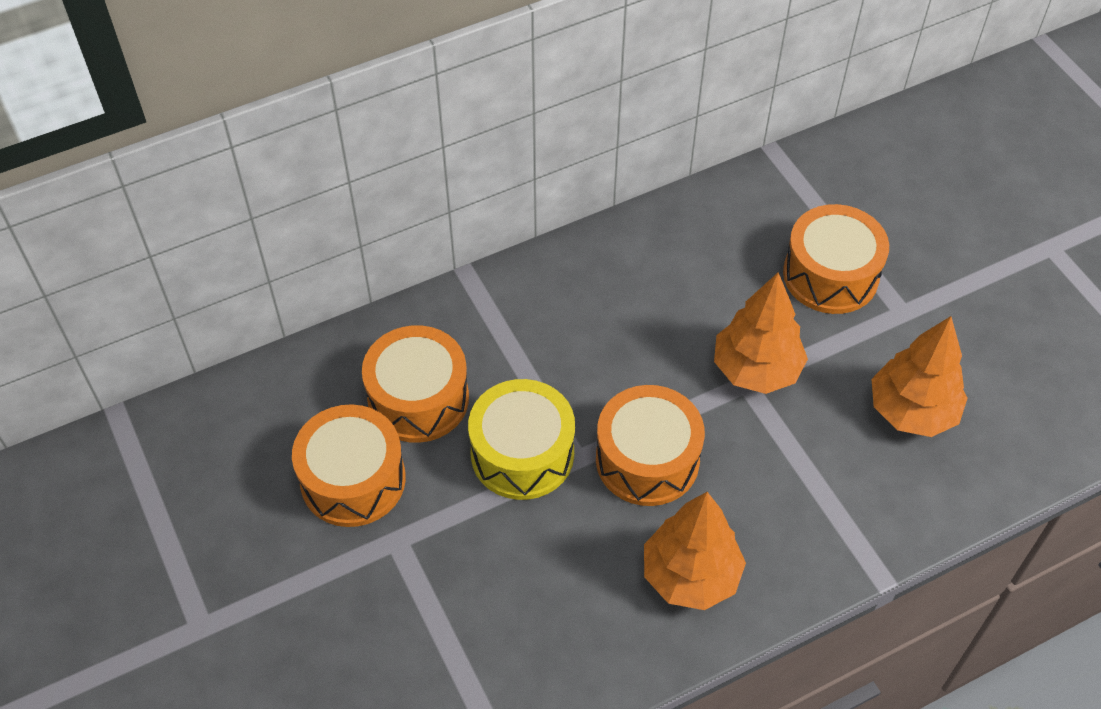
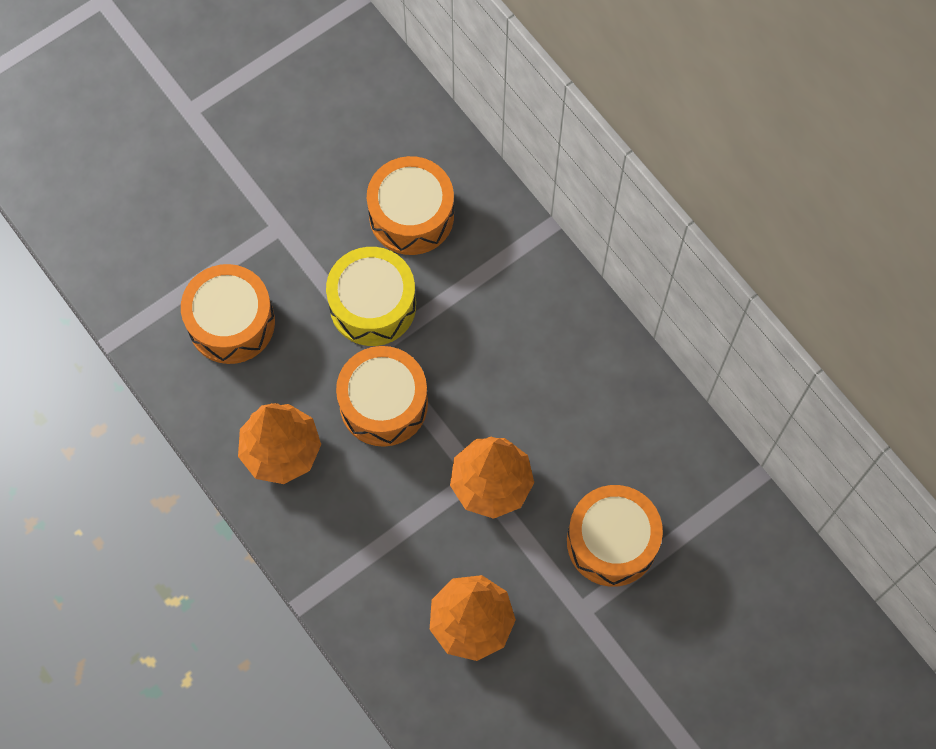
camera: 80 degrees right, 15 degrees up
(353, 479) = (327, 184): orange drum -> orange drum (231, 322)

